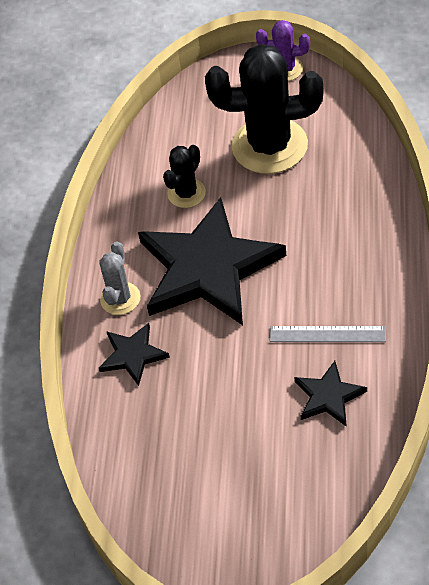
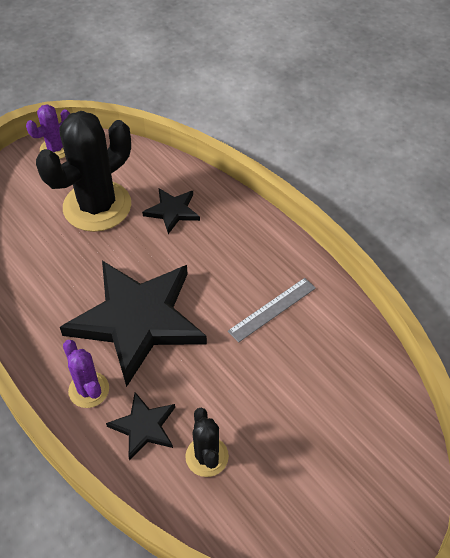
camera: 50 degrees left, 0 degrees up
(120, 298) = (89, 390): grey cactus -> purple cactus
(186, 193) = (65, 276): black cactus -> black cactus (207, 456)
(328, 396) = (318, 351): black star -> black star (172, 211)

